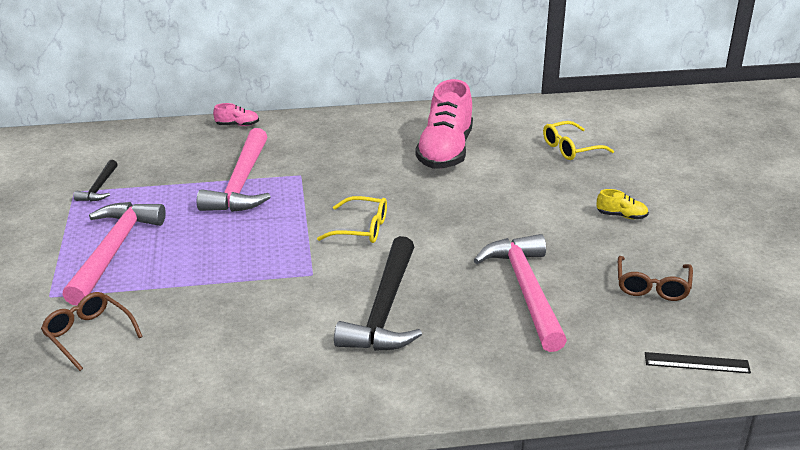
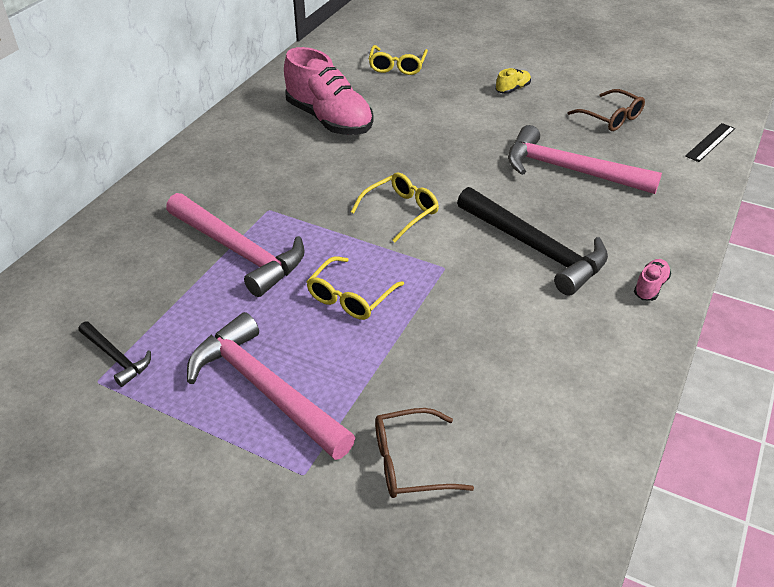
camera: 55 degrees left, 10 degrees up
(235, 246) = (350, 297): none -> yellow glasses
(237, 125) = (119, 211): pink shoe -> pink shoe (650, 287)

